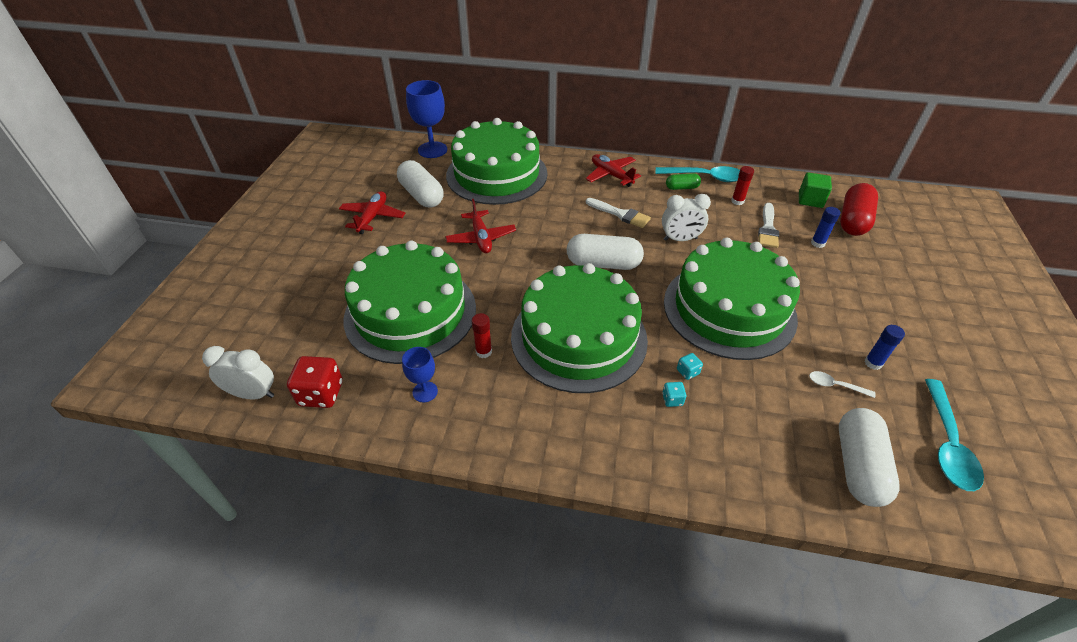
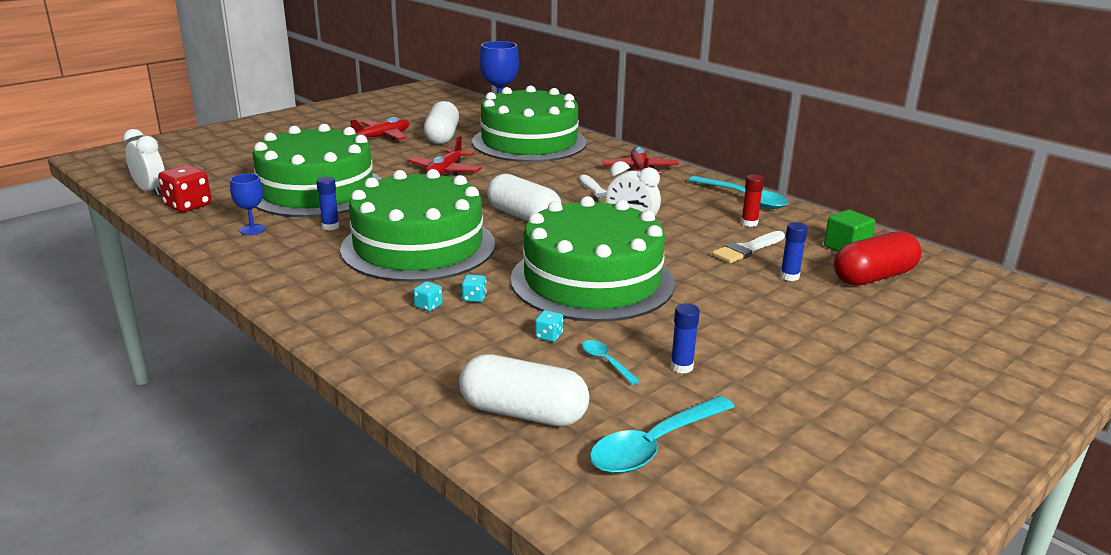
camera: 35 degrees right, 20 degrees down
(484, 352) = (330, 226): red glue stick -> blue glue stick
(682, 188) = (701, 198): green capsule -> none
(777, 382) = (548, 336): none -> turquoise dice
(835, 385) = (606, 362): white spoon -> turquoise spoon
(858, 466) = (523, 412): white capsule -> white capsule turned 60 degrees clockwise

